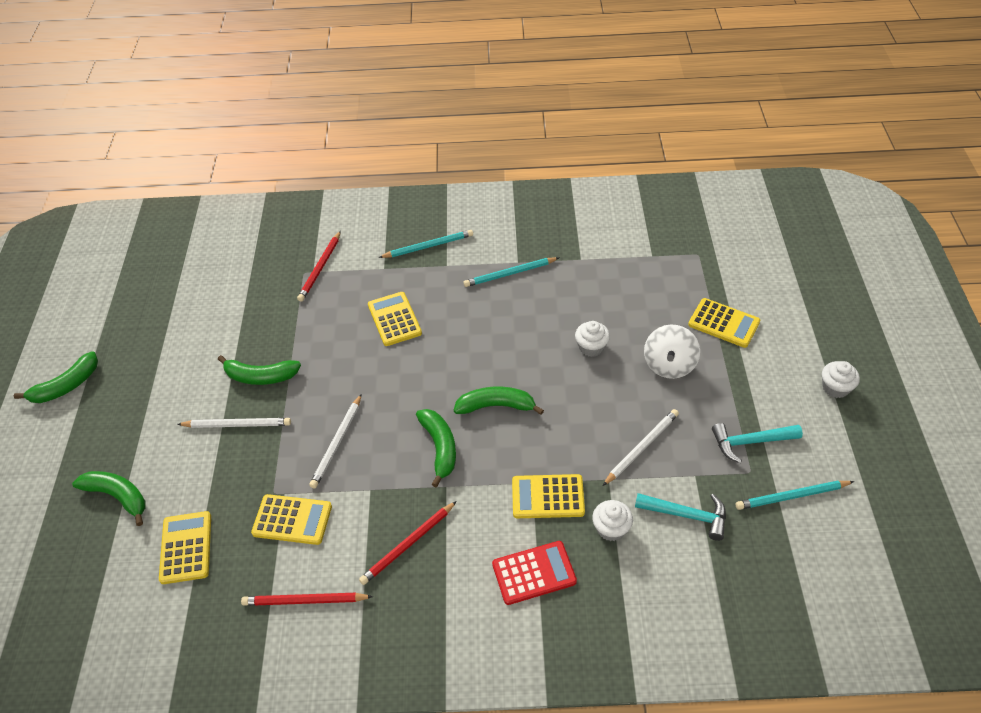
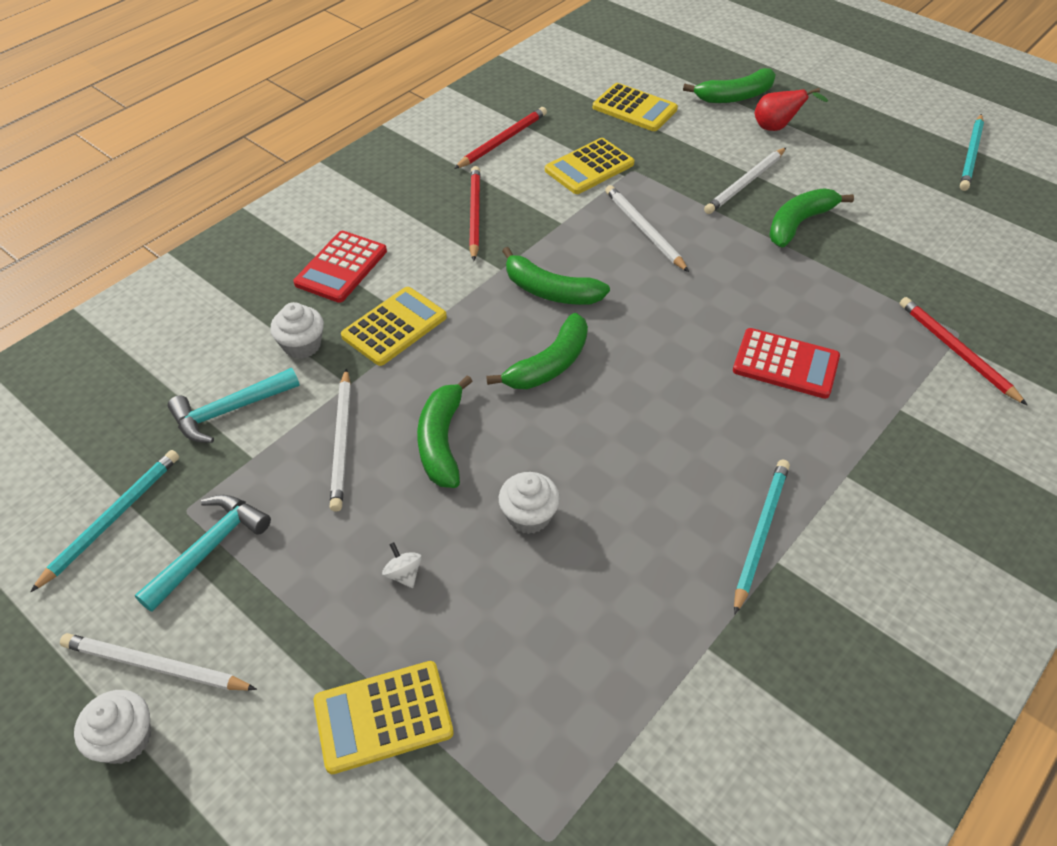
camera: 130 degrees right, 0 degrees up
(66, 386) = (916, 112): green banana -> green banana (441, 441)
(148, 447) = (777, 128): none -> red pear
(394, 319) = (785, 364): yellow calculator -> red calculator
(428, 246) = (910, 483): turquoise pencil -> turquoise pencil (971, 155)
(669, 365) = (404, 574): white spinning top -> white spinning top, size x0.44
(807, 407) = (155, 666): none -> white pencil

